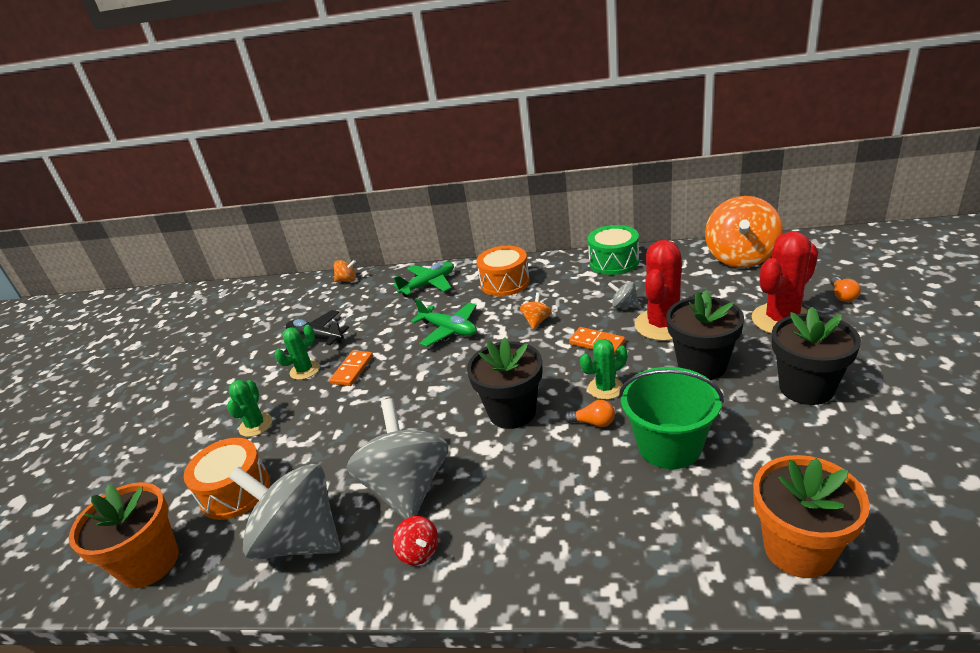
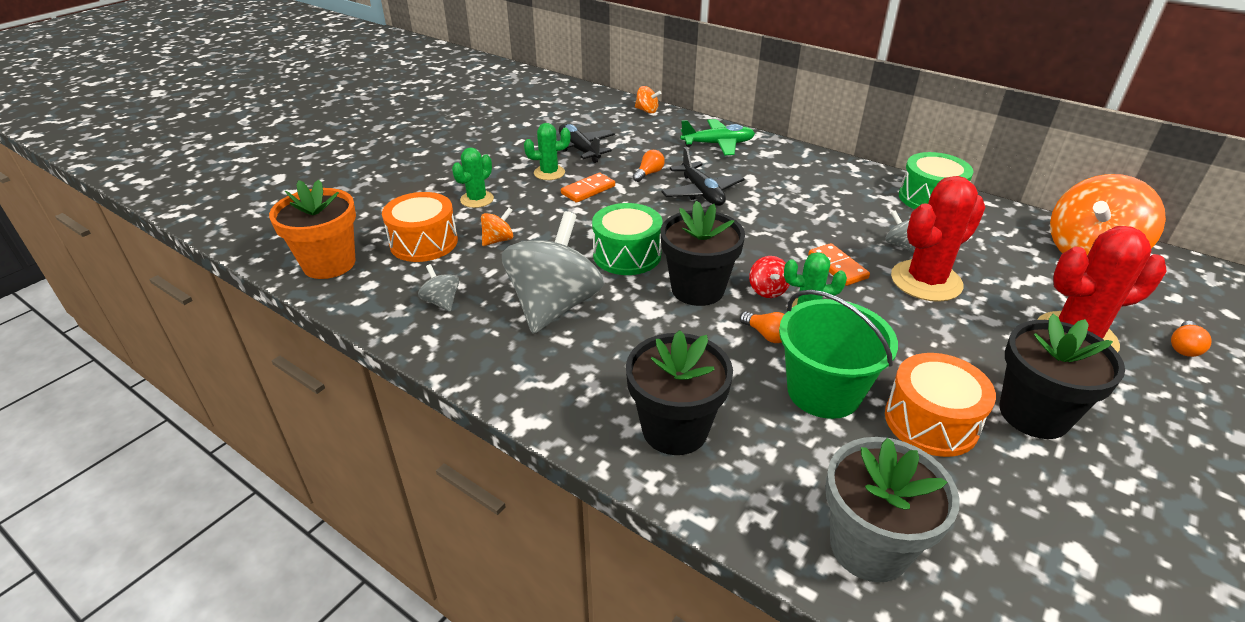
camera: 25 degrees right, 5 degrees up
(300, 539) = (441, 302): grey spinning top -> grey spinning top, size x0.42
(393, 333) = (649, 173): none -> orange light bulb
(419, 552) = (522, 359): red spinning top -> red spinning top (767, 290)
(432, 411) = (627, 255): none -> green drum
(449, 330) = (702, 193): green plane -> black plane
(505, 283) = (794, 172): orange drum -> orange drum (931, 421)
(536, 321) = (794, 221): orange spinning top -> orange spinning top (498, 240)
(702, 365) = (932, 338): black flower pot -> black flower pot (675, 429)
(798, 549) = (869, 547): orange flower pot -> grey flower pot

